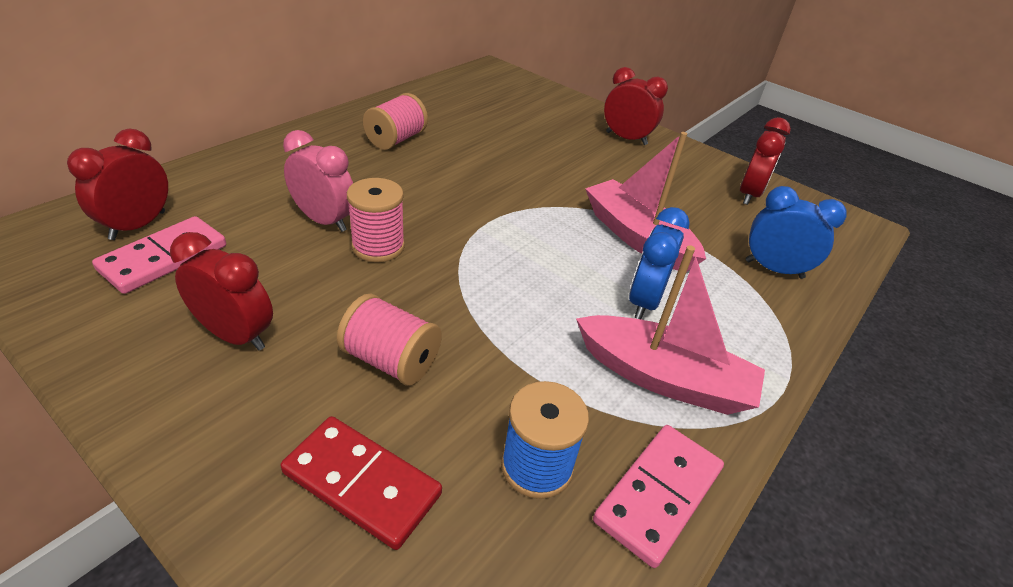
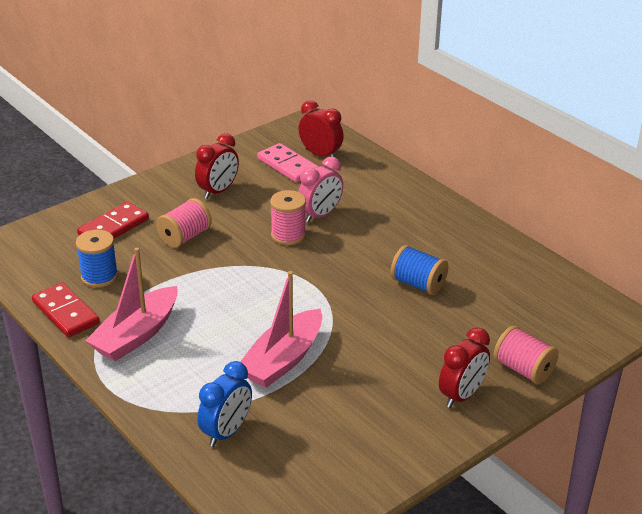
camera: 105 degrees right, 5 degrees down
(396, 139) = (439, 248): pink spool -> pink spool (523, 369)
(468, 153) = (418, 284): none -> blue spool
(637, 237) = (283, 360): pink boat -> pink boat turned 150 degrees clockwise
(644, 301) = (206, 344): blue clock -> none
(658, 494) = (66, 312): pink domino -> red domino
(749, 194) = (346, 461): red clock -> none

